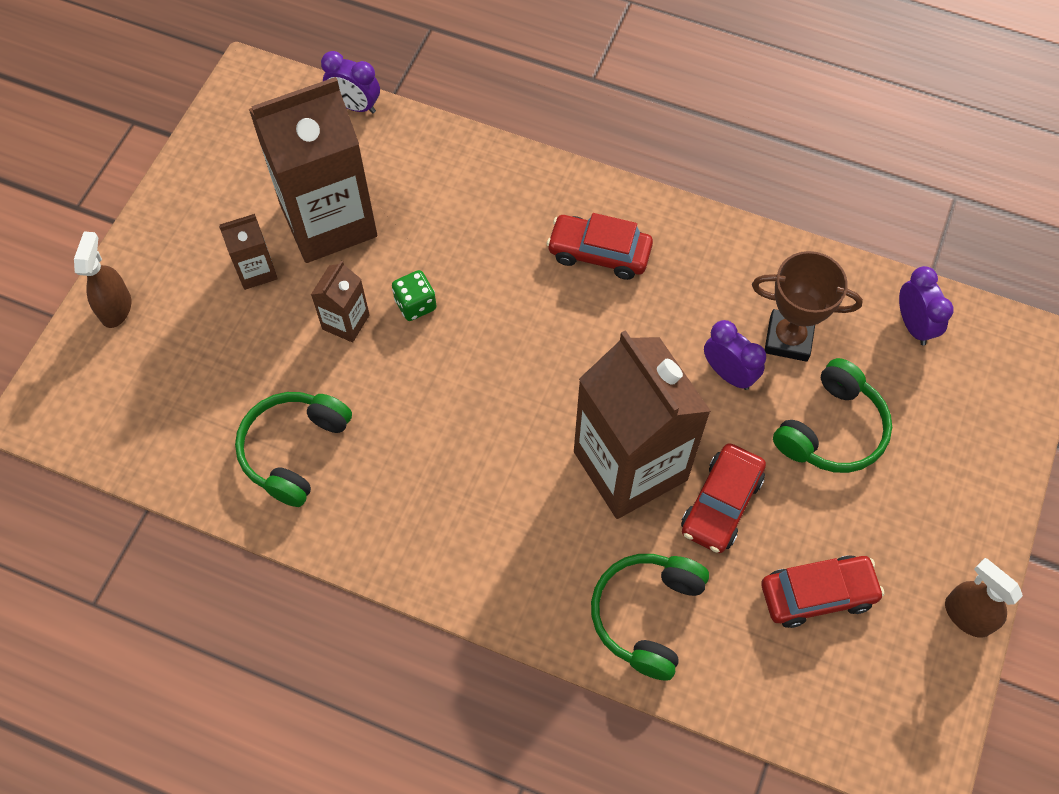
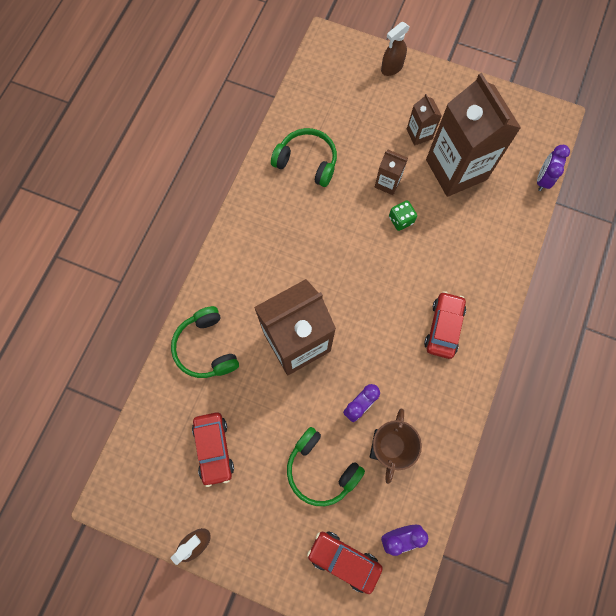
camera: 90 degrees right, 10 degrees up
(116, 308) = (391, 68): brown spray bottle -> brown spray bottle turned 135 degrees clockwise
(646, 615) = (206, 348): green headphones -> green headphones turned 135 degrees counterclockwise
(721, 504) = (272, 394): red car -> red car (344, 560)

